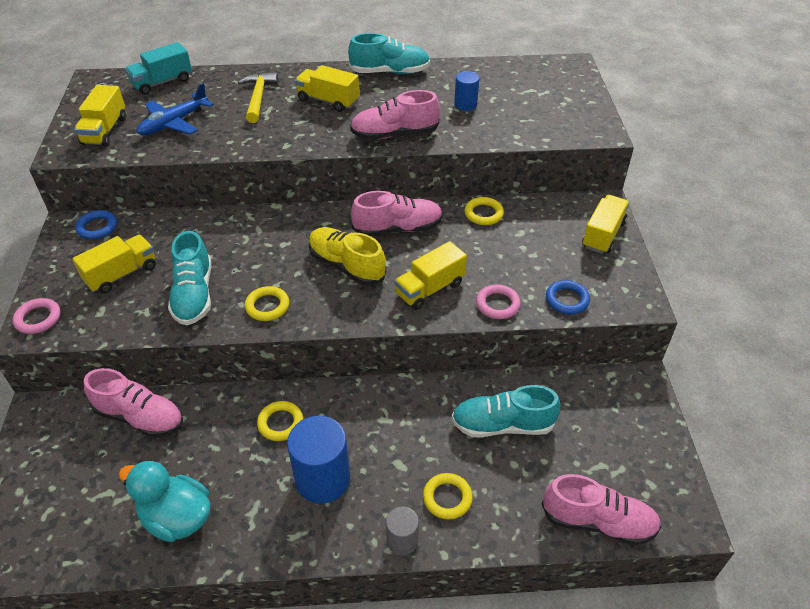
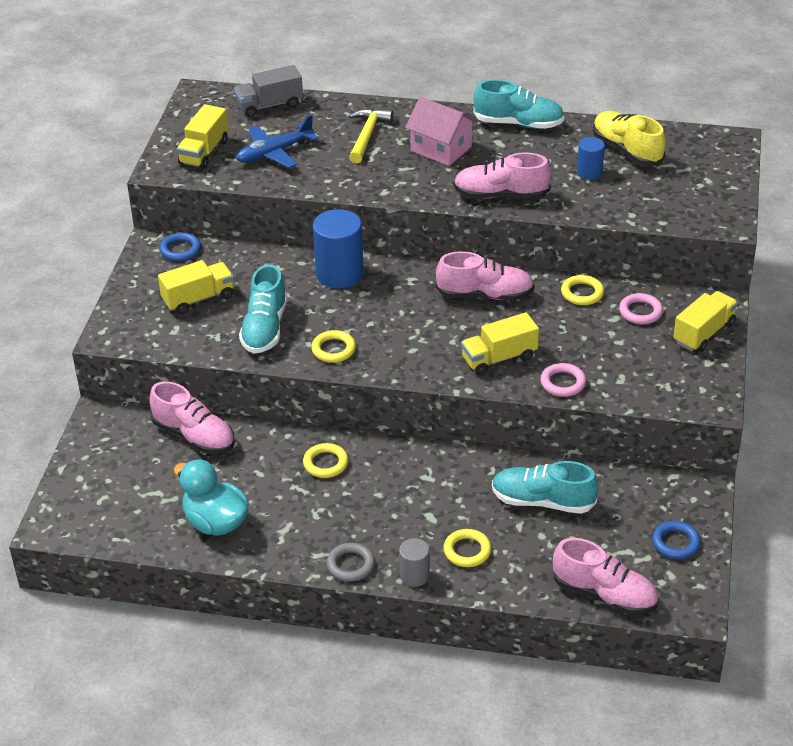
camera: 15 degrees right, 5 degrees down
(38, 318) = (117, 327): pink ring -> pink ring (640, 312)
(162, 82) = (269, 105): turquoise truck -> grey truck
(323, 479) = (354, 516): blue cylinder -> blue cylinder (339, 274)
(328, 101) = (441, 149): yellow truck -> pink house
(332, 541) = (350, 565): none -> grey ring
(346, 266) = (421, 324): yellow shoe -> yellow shoe (627, 150)
(567, 300) = (636, 390): blue ring -> blue ring (675, 543)

